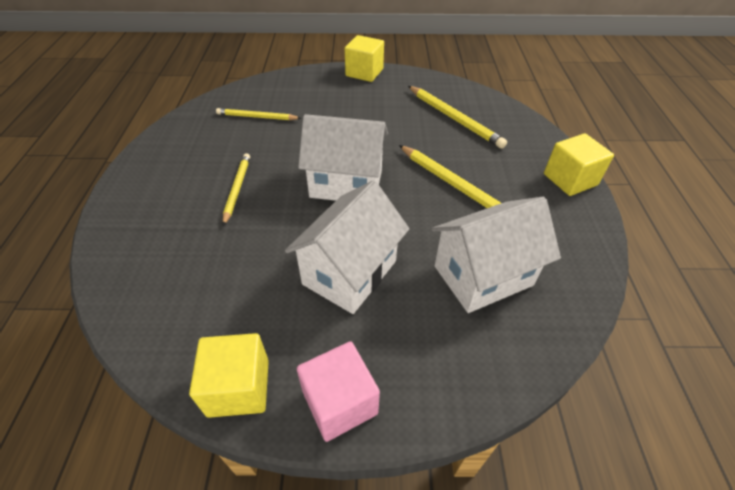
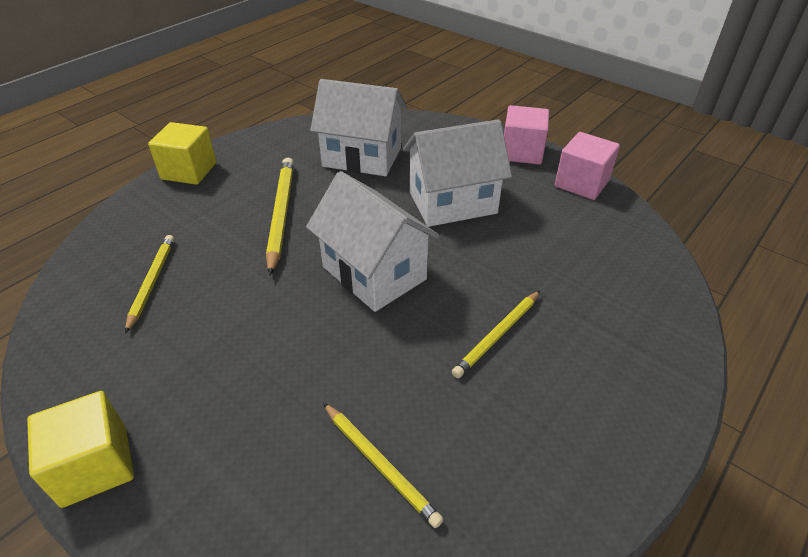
camera: 140 degrees left, 5 degrees down
(238, 387) = (581, 183): yellow cube -> pink cube
(454, 118) = (152, 282): yellow pencil -> yellow pencil, size x0.66

